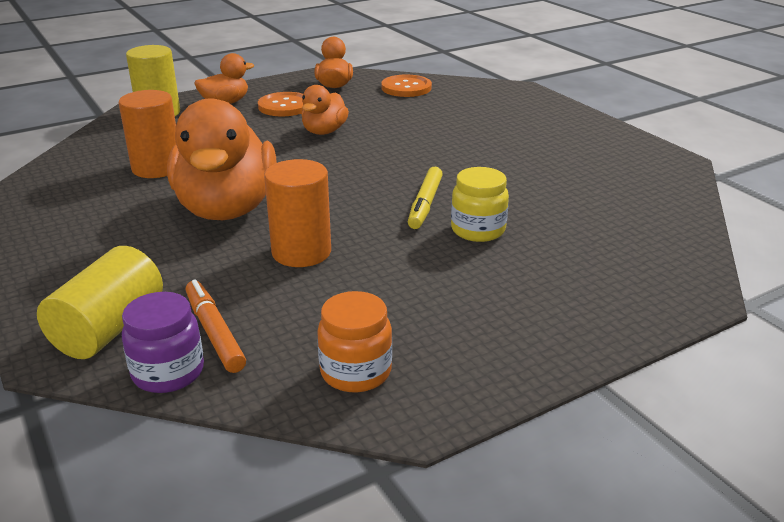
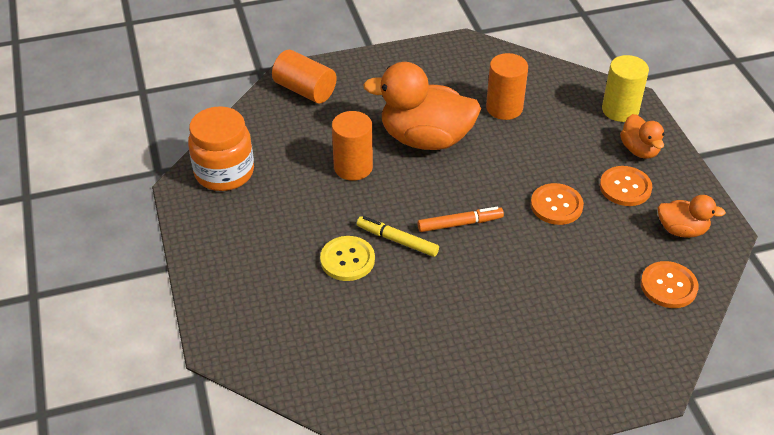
camera: 105 degrees right, 15 degrees up
(109, 328) = (305, 90): yellow cylinder -> orange cylinder
(168, 372) = (257, 109): purple jar -> none
(214, 332) = (283, 126): orange marker -> orange marker (460, 224)
(324, 131) = (556, 205): orange duck -> orange button
(355, 372) = (224, 172): orange jar -> orange jar, size x1.59
(478, 230) = (347, 260): yellow jar -> yellow button

